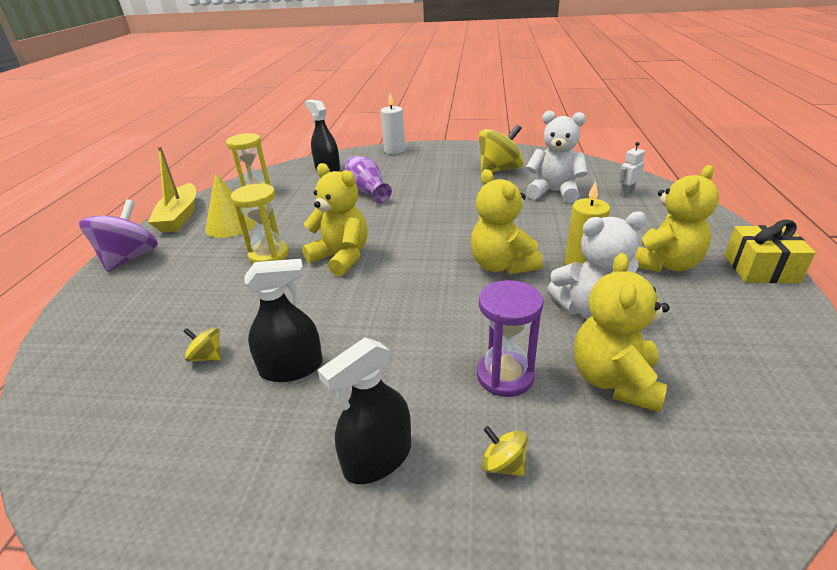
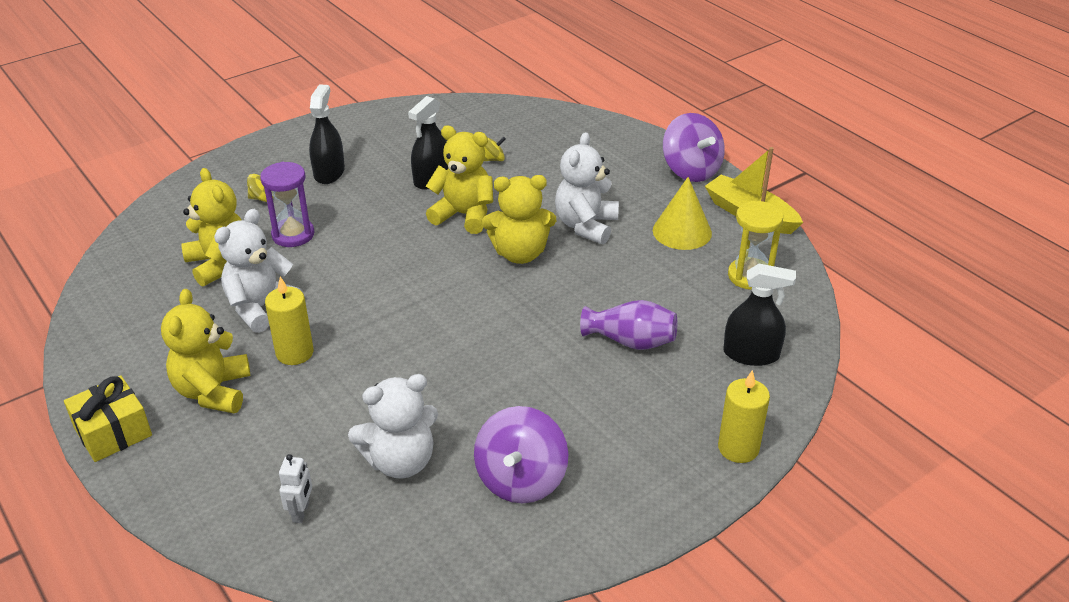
camera: 135 degrees right, 5 degrees up
(269, 255) = (586, 226): yellow hourglass -> white teddy bear
(394, 150) = (738, 448): white candle -> yellow candle
(499, 170) = (521, 479): yellow spinning top -> purple spinning top
(501, 265) = (368, 314): yellow teddy bear -> yellow teddy bear (464, 215)

